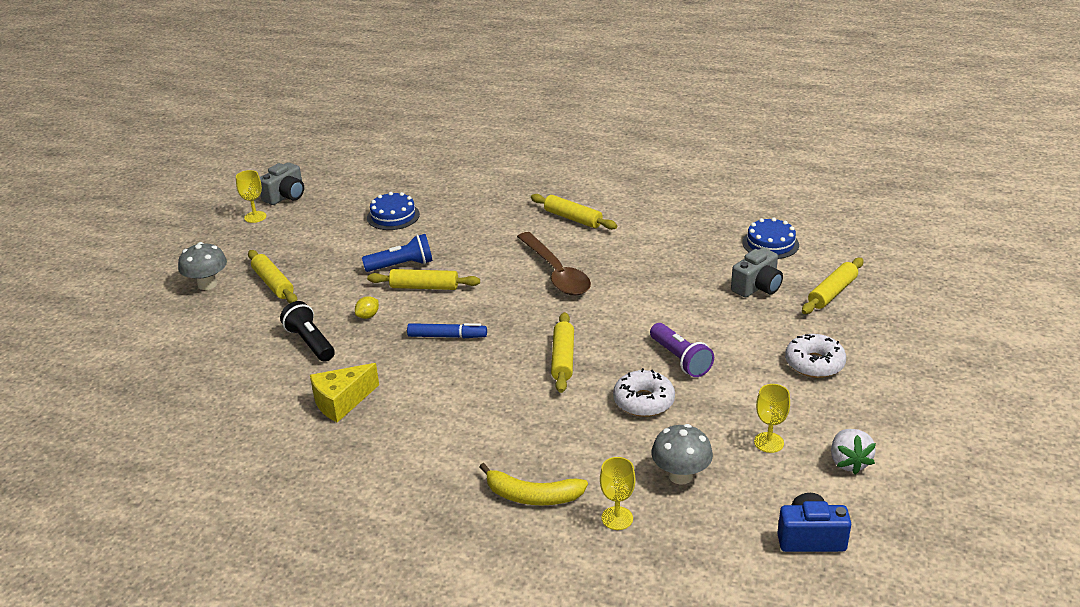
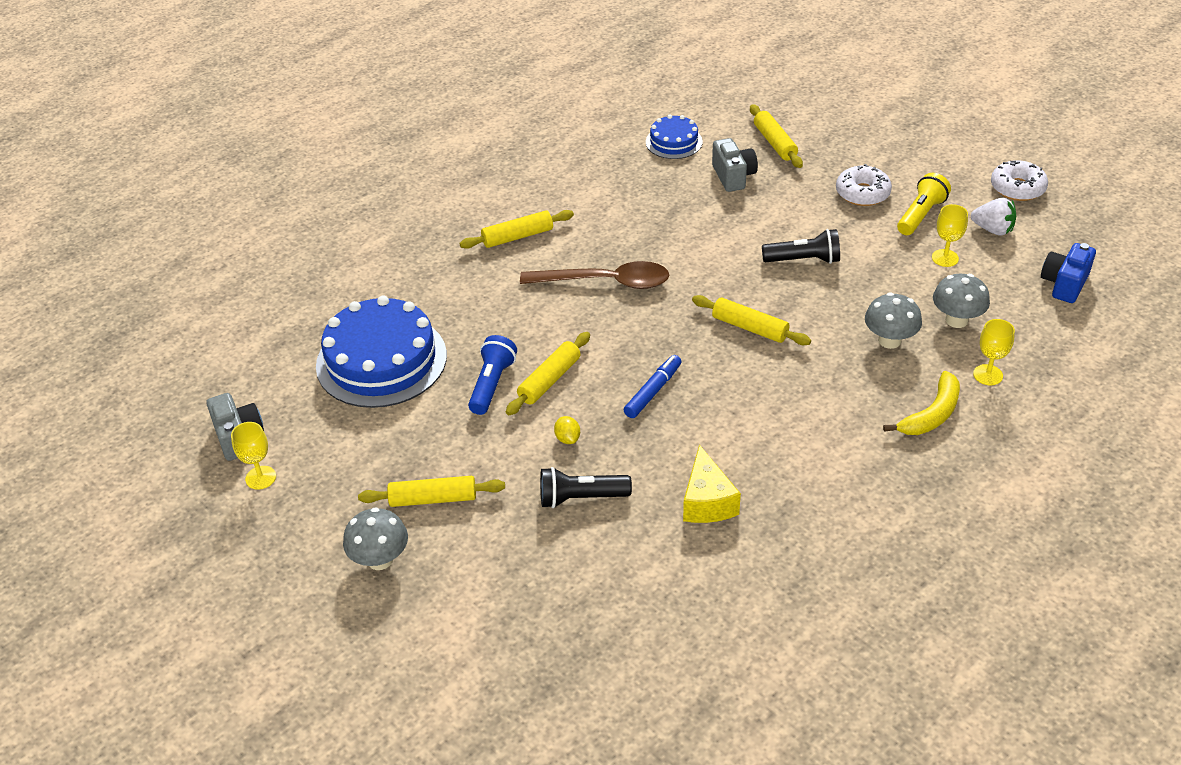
camera: 60 degrees left, 10 degrees up
(393, 216) = (381, 360): blue cake -> blue cake, size x1.94
(613, 441) = (889, 340): none -> grey mushroom
(643, 401) = (847, 303): white donut -> white donut (1017, 188)
(680, 359) = (803, 260): purple flashlight -> black flashlight
(820, 408) = (920, 215): none -> yellow flashlight

